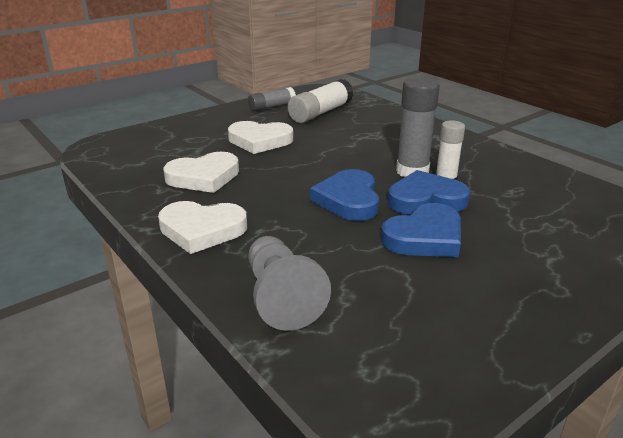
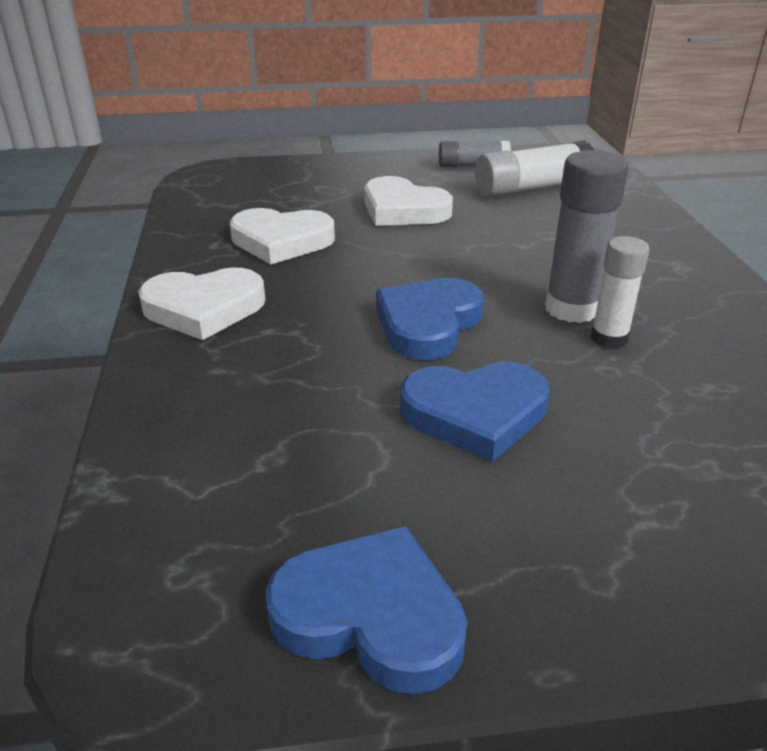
camera: 30 degrees right, 5 degrees up
(202, 230) = (204, 308): white heart -> white heart turned 45 degrees counterclockwise
(281, 297) = (192, 428): grey pawn -> none
(426, 199) = (543, 357): blue heart -> blue heart (370, 615)

